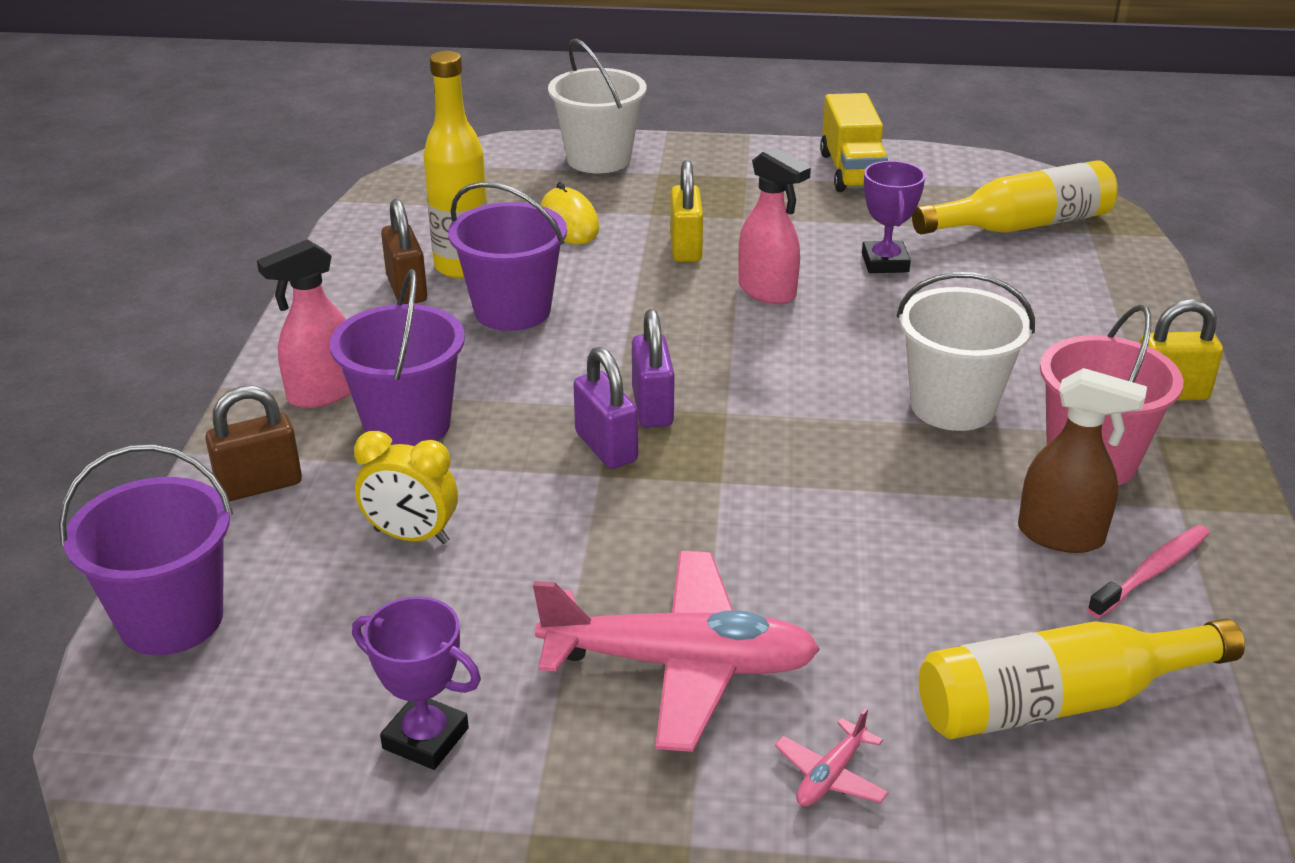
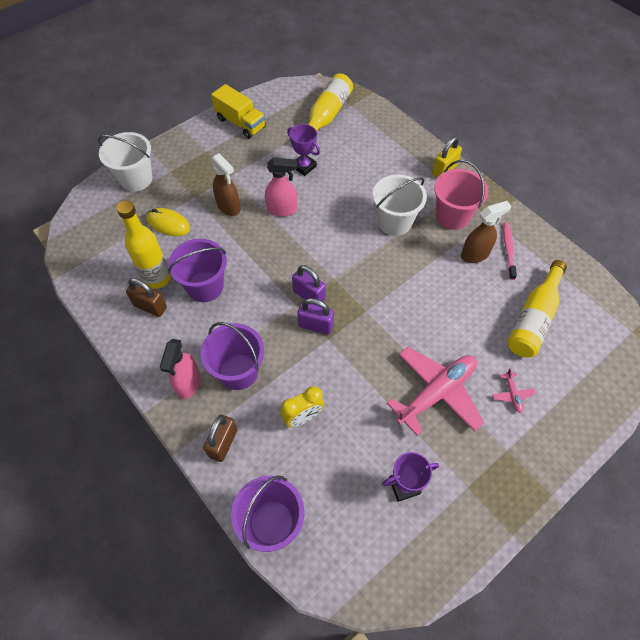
camera: 45 degrees left, 25 degrees up
(686, 248) = (229, 207): yellow padlock -> brown spray bottle

